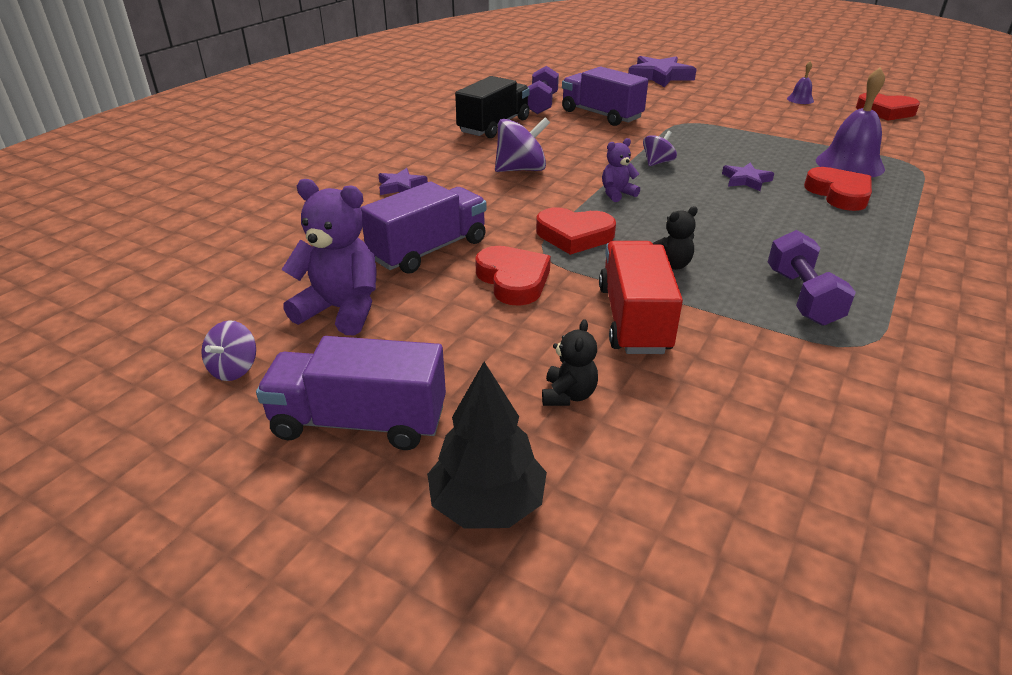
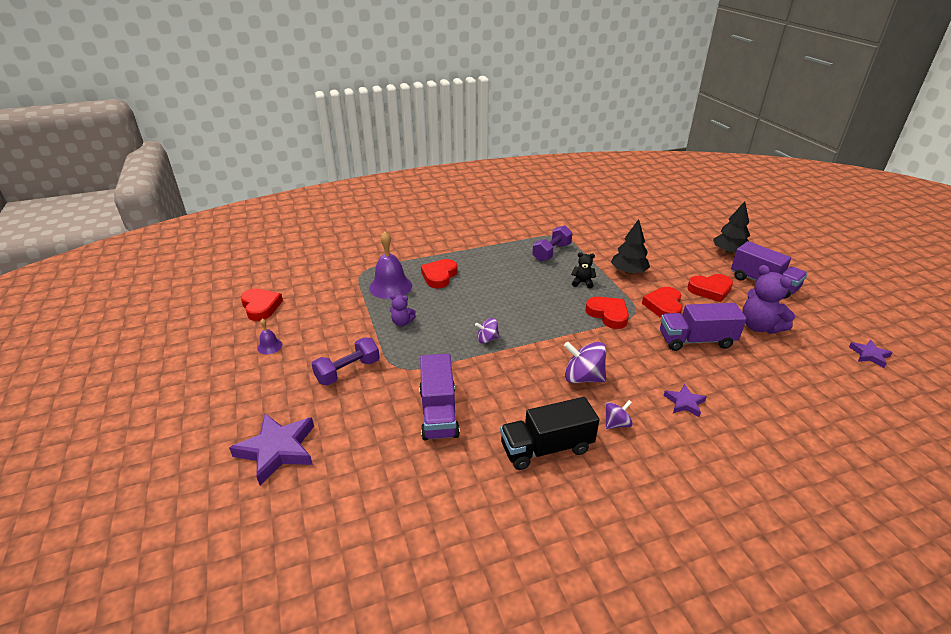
camera: 140 degrees left, 0 degrees up
(234, 369) = (815, 320): purple spinning top -> purple spinning top (616, 424)
(461, 348) = (710, 290): none -> red heart
(541, 104) = (462, 463): purple dumbbell -> purple dumbbell (348, 371)
(568, 395) = (681, 262): black teddy bear -> none
(617, 194) = (549, 328): purple teddy bear -> purple teddy bear (402, 322)
(633, 319) = (628, 272): red truck -> black tree
(746, 180) = (464, 303): purple star -> purple star (869, 355)

